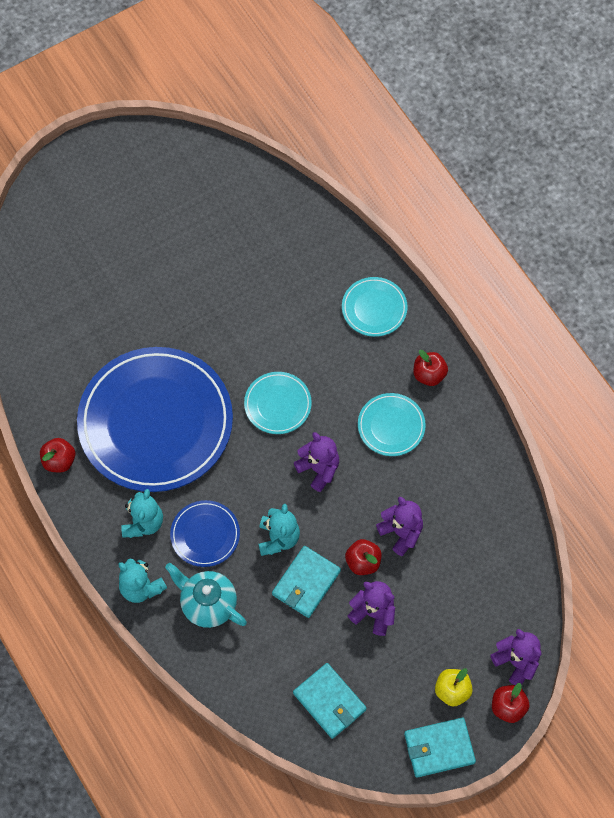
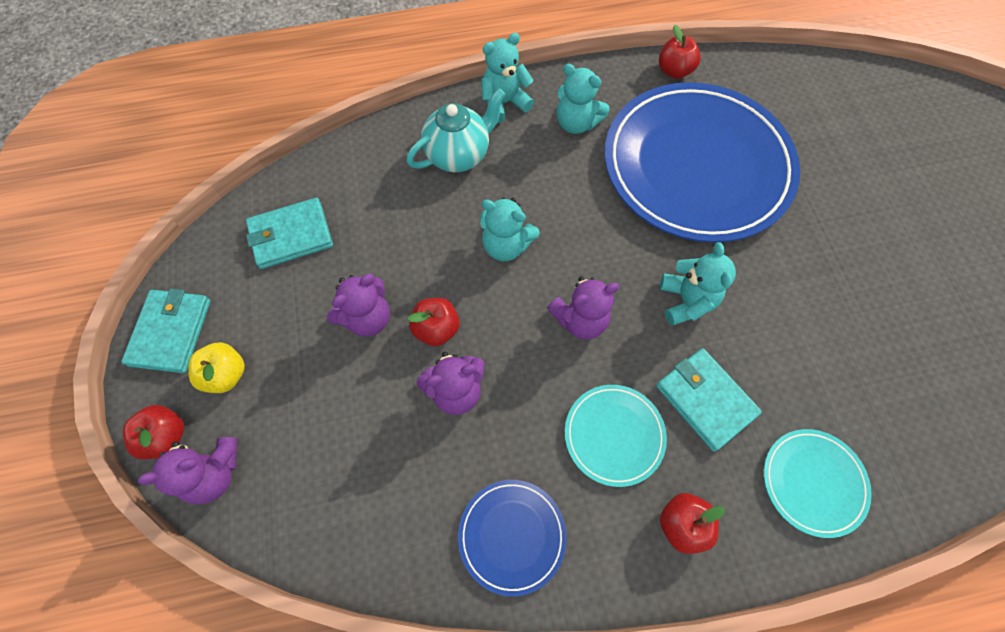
camera: 110 degrees right, 0 degrees up
(205, 534) = (540, 175): blue plate -> blue plate (512, 536)
(277, 404) = (686, 301): turquoise plate -> turquoise teddy bear
(306, 583) = (438, 257): turquoise wallet -> turquoise wallet (705, 399)

